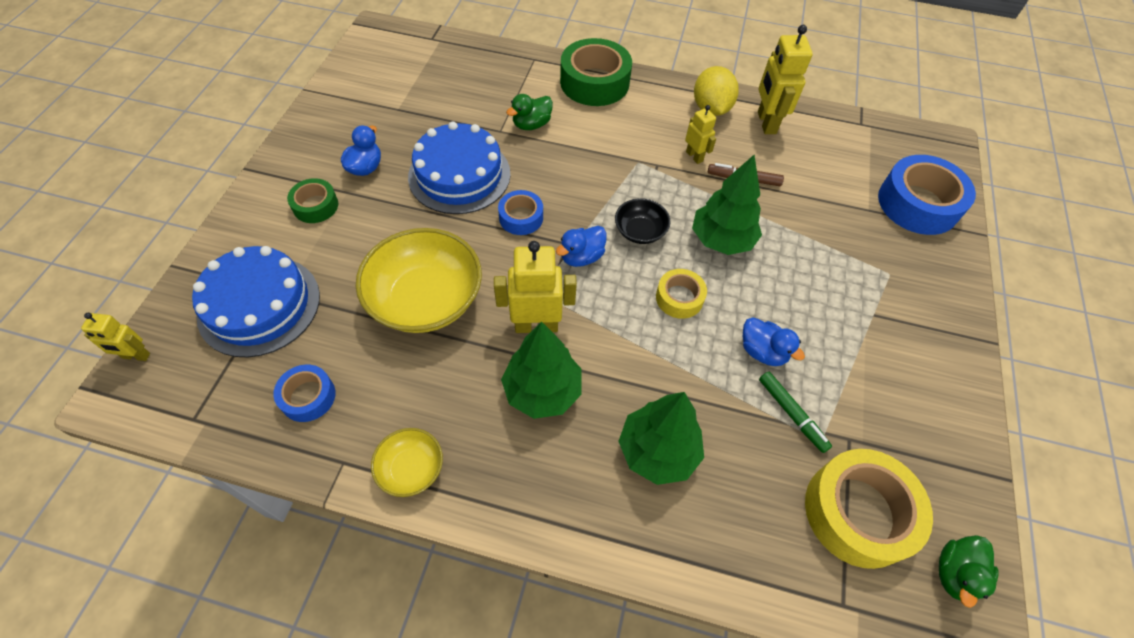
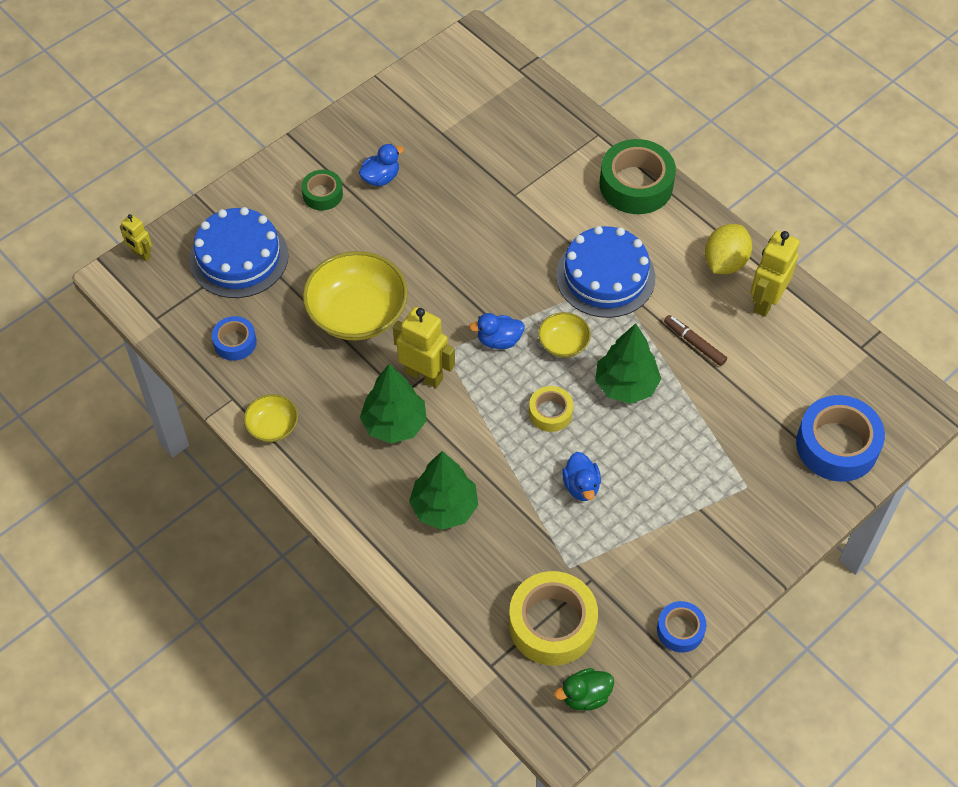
camera: 35 degrees right, 0 degrees up
(459, 175) = (451, 221): blue cake -> blue cake (605, 276)
(521, 217) = (475, 283): blue tape -> blue tape (680, 630)
(531, 124) = (546, 201): green duck -> none
(640, 231) = (563, 343): black bowl -> yellow bowl
(694, 156) = (668, 301): yellow robot -> none
(791, 414) = (563, 539): green marker -> none

